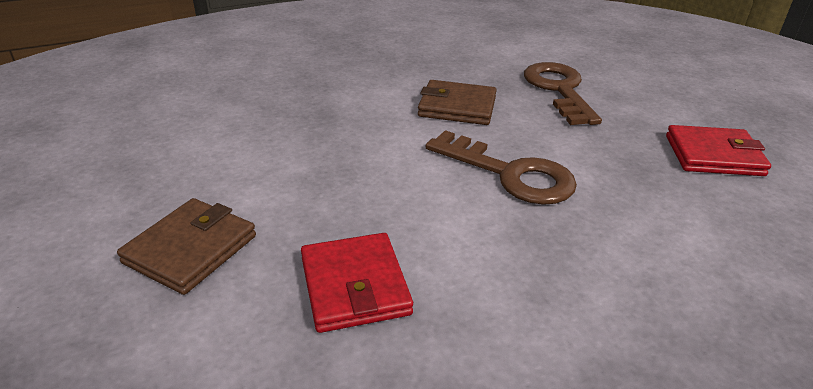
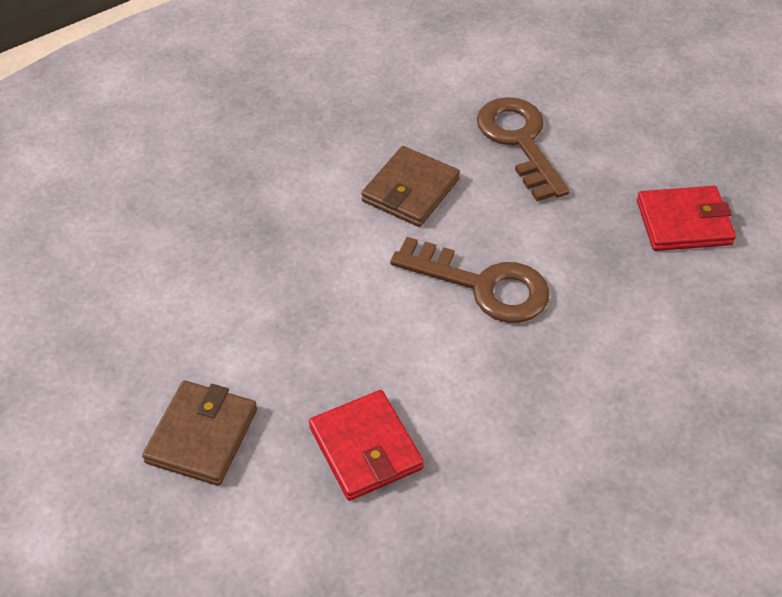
camera: 10 degrees left, 15 degrees up
(457, 107) = (410, 190): brown wallet -> brown wallet turned 60 degrees counterclockwise

